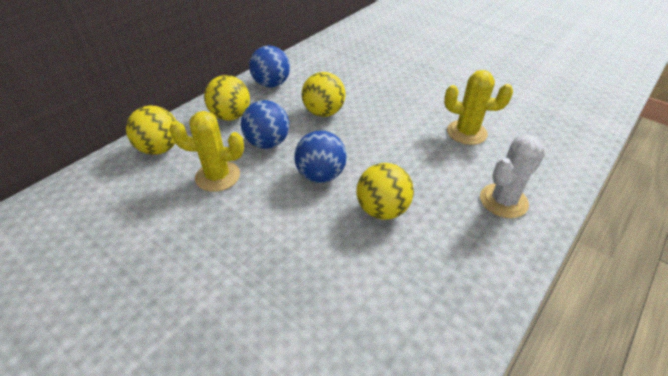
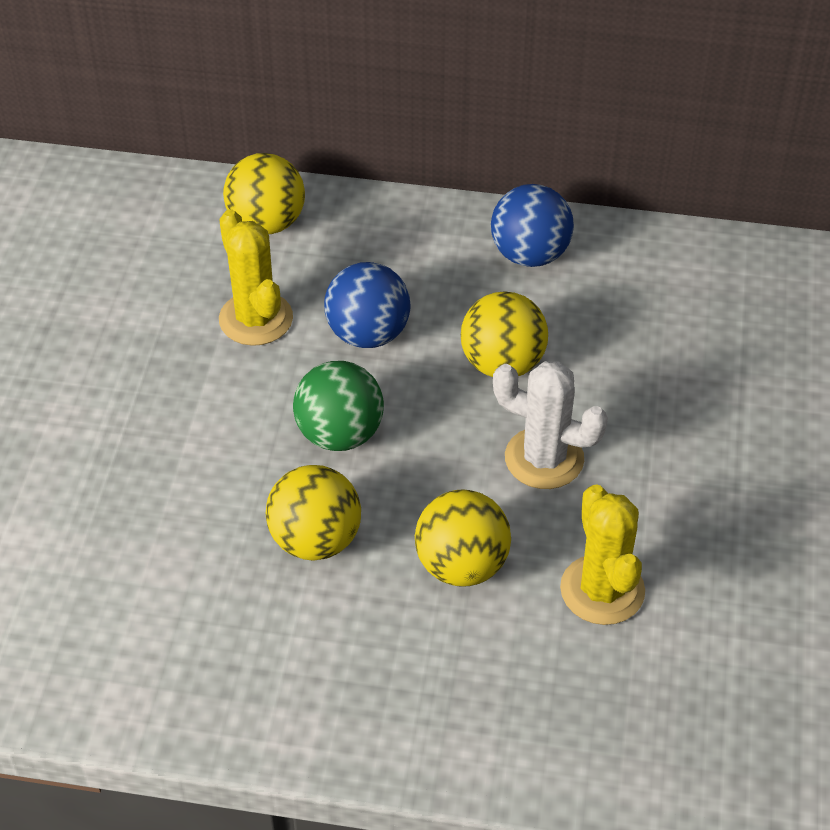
camera: 60 degrees right, 5 degrees up
(231, 116) = (400, 254): yellow ball -> yellow ball (461, 565)
(321, 175) = (340, 434): blue ball -> green ball
(503, 201) = (443, 694): white cactus -> white cactus (544, 458)

